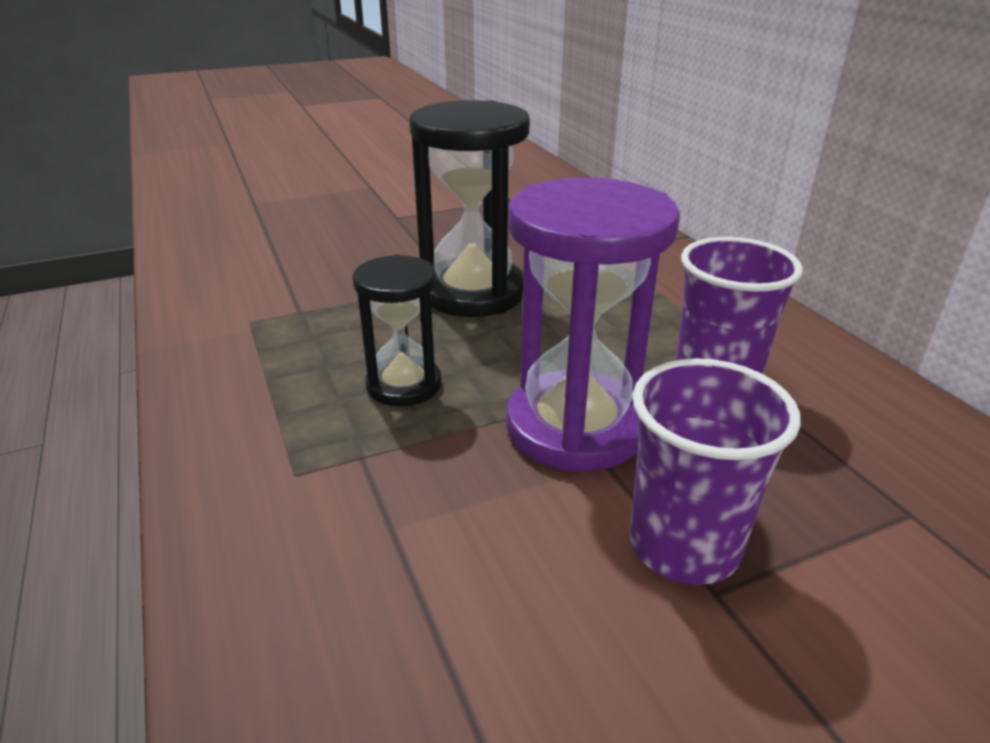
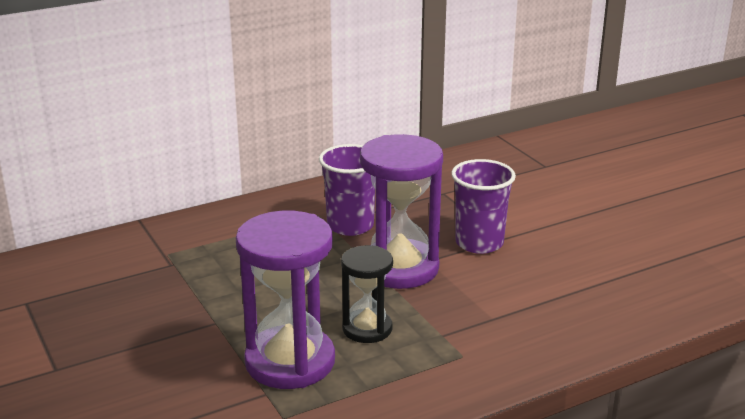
camera: 95 degrees left, 5 degrees down
(352, 326) = (290, 362): none -> purple hourglass
(473, 292) = (235, 311): black hourglass -> none

